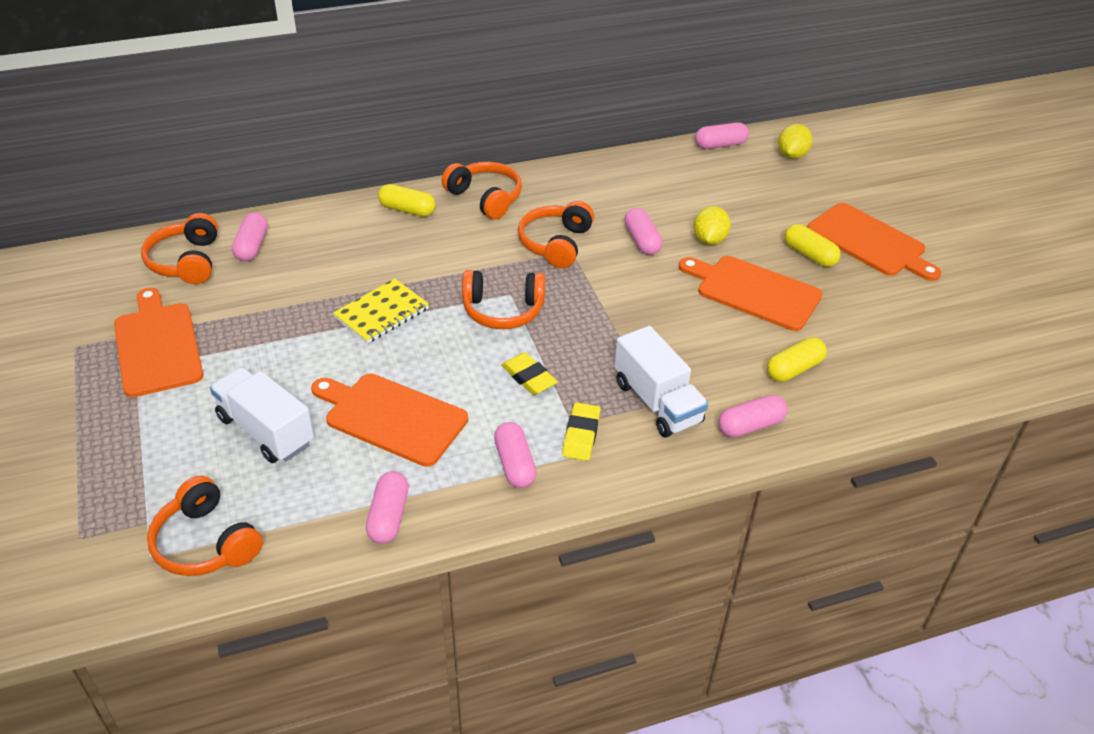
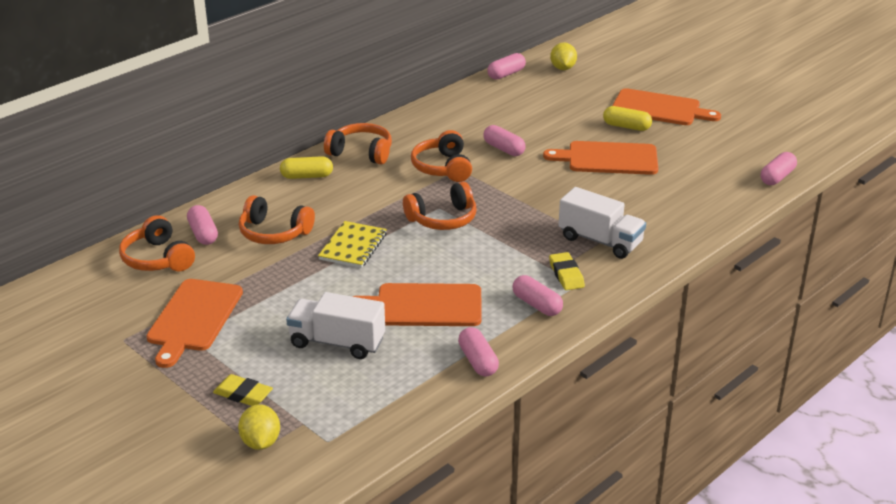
camera: 25 degrees left, 10 degrees down
(157, 345) = (193, 318): orange cutting board -> orange cutting board turned 120 degrees counterclockwise
(206, 542) = (361, 419): orange headphones -> orange headphones (274, 233)
(529, 377) = (499, 253): yellow eraser -> yellow eraser (243, 394)
(709, 240) = (551, 136): yellow lemon -> yellow lemon (260, 442)
(750, 426) = (672, 235): pink capsule -> pink capsule (777, 177)
(794, 369) = (672, 196): yellow capsule -> none

